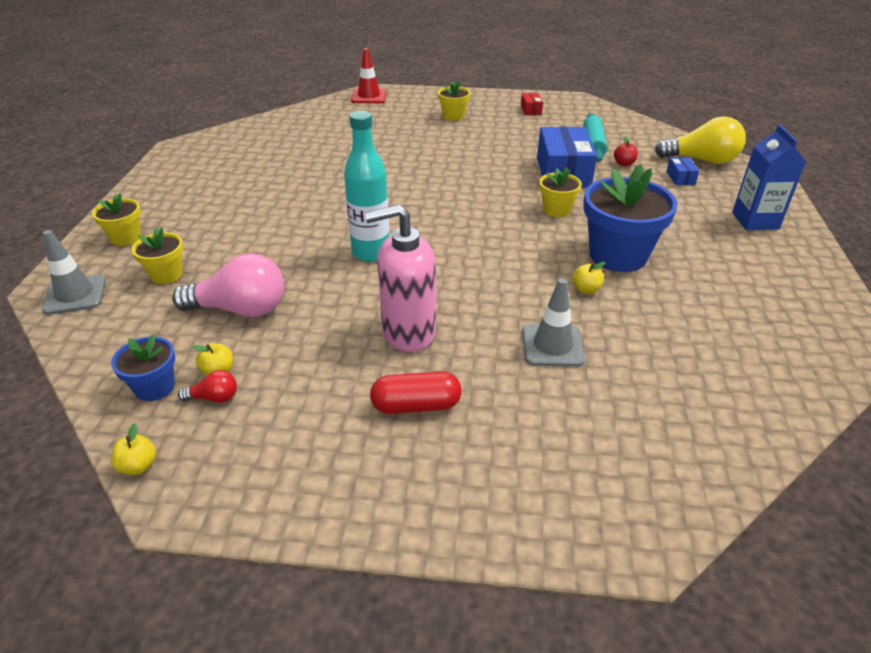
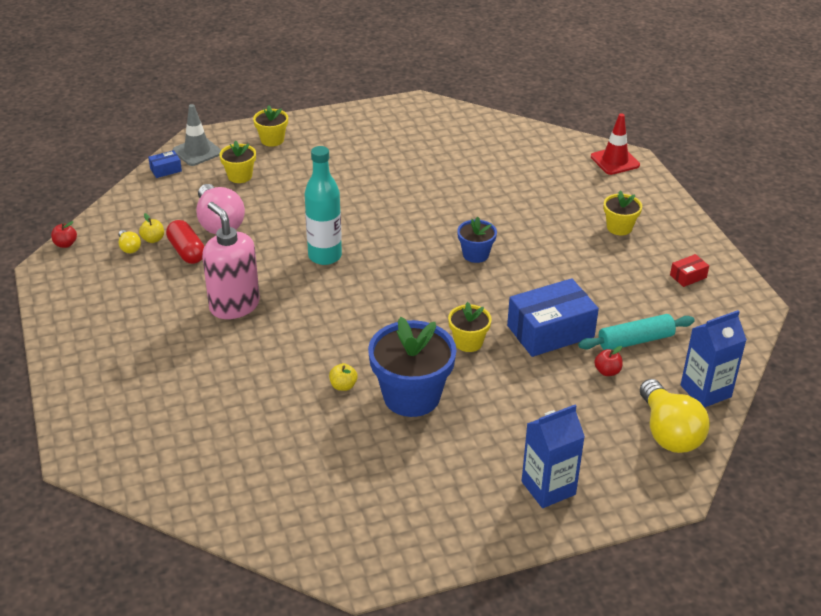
camera: 65 degrees right, 0 degrees up
(138, 466) = (65, 244): yellow apple -> red apple
(155, 387) = (128, 222): blue flower pot -> blue flower pot (475, 254)
(214, 398) = (129, 248): red light bulb -> yellow light bulb
(416, 405) = (159, 332): red capsule -> red capsule (187, 251)
(552, 346) = (256, 382): grey traffic cone -> none
(661, 137) = (705, 391): none -> blue carton
(680, 178) = (607, 420): blue box -> blue box (166, 170)

